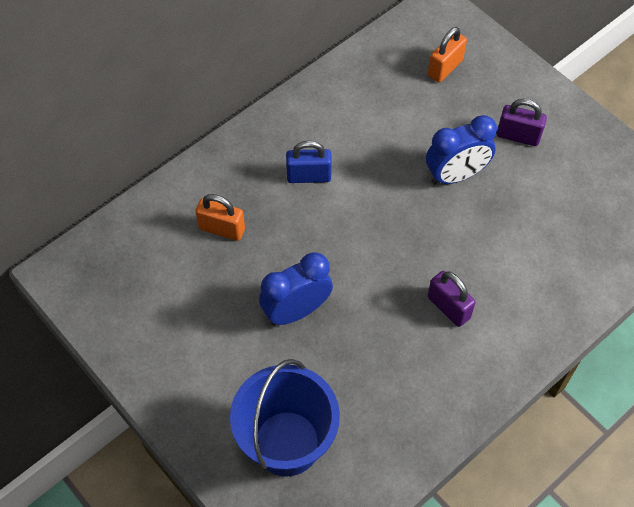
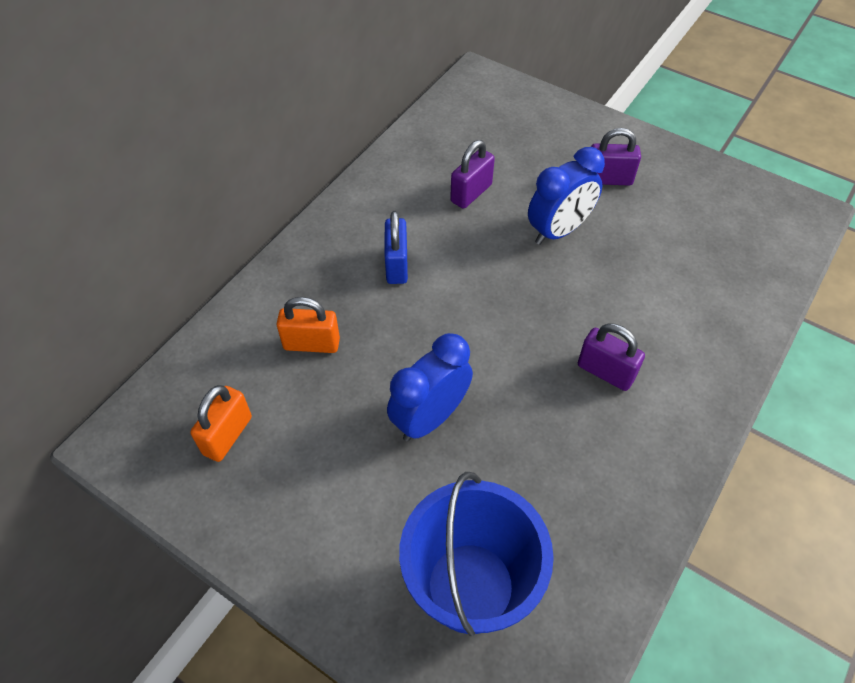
camera: 15 degrees left, 5 degrees down
(309, 176) = (396, 265): blue padlock -> blue padlock turned 75 degrees counterclockwise
(392, 123) = (471, 193): none -> purple padlock
(445, 68) = (507, 130): orange padlock -> orange padlock (227, 435)

